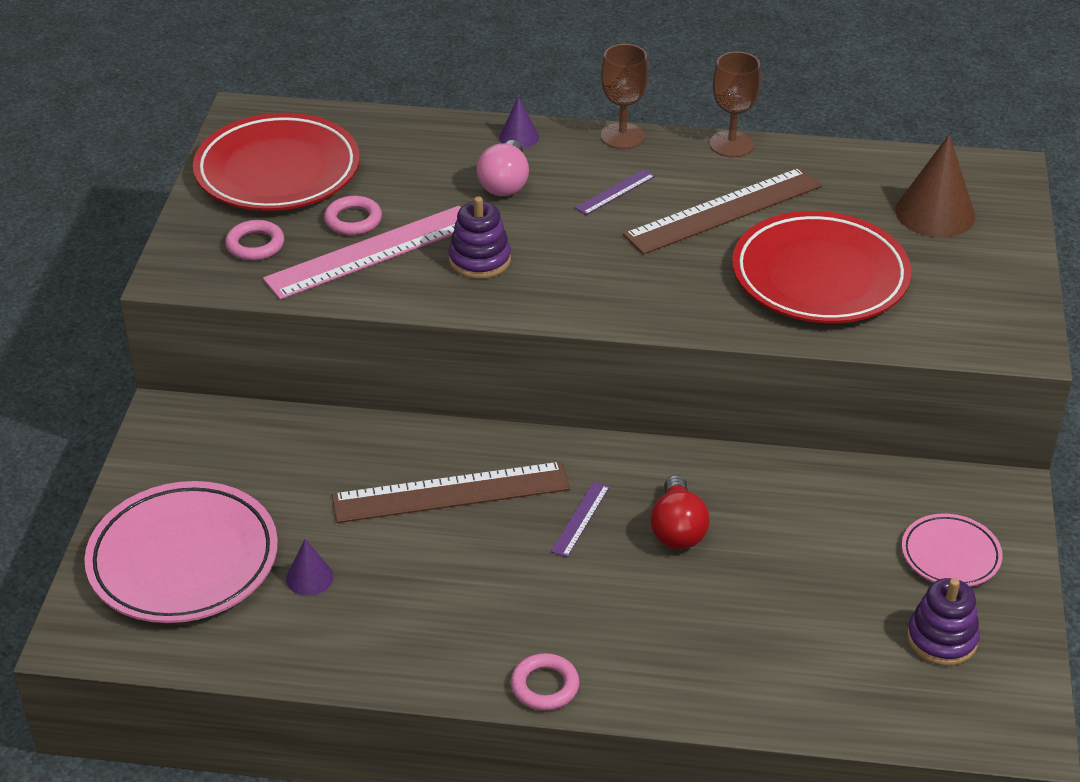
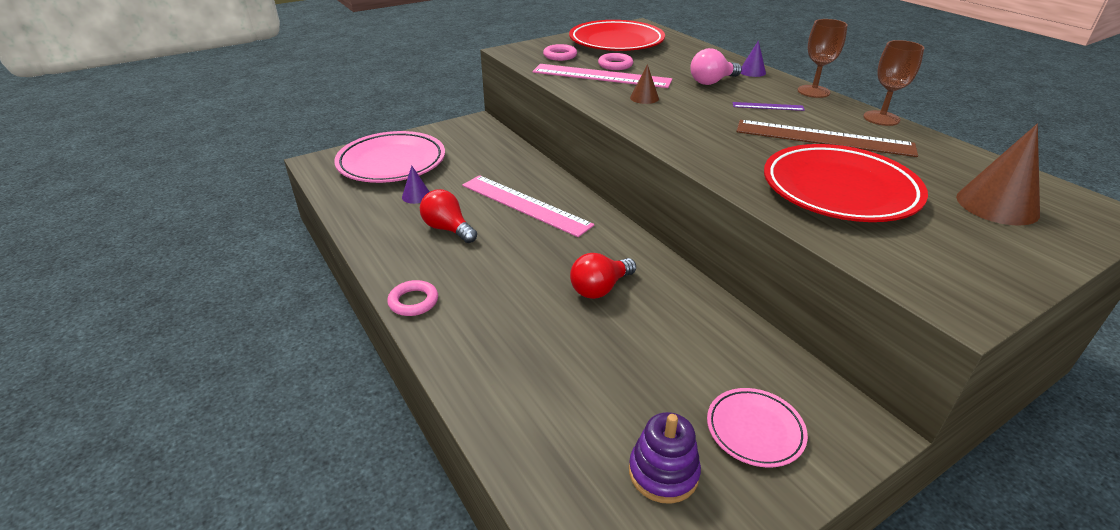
camera: 50 degrees right, 5 degrees down
(427, 587) = (448, 229): none -> red light bulb
(451, 493) = (525, 205): brown ruler -> pink ruler
(479, 260) = (644, 98): purple stacking toy -> brown cone
(580, 519) = (561, 251): purple ruler -> none

